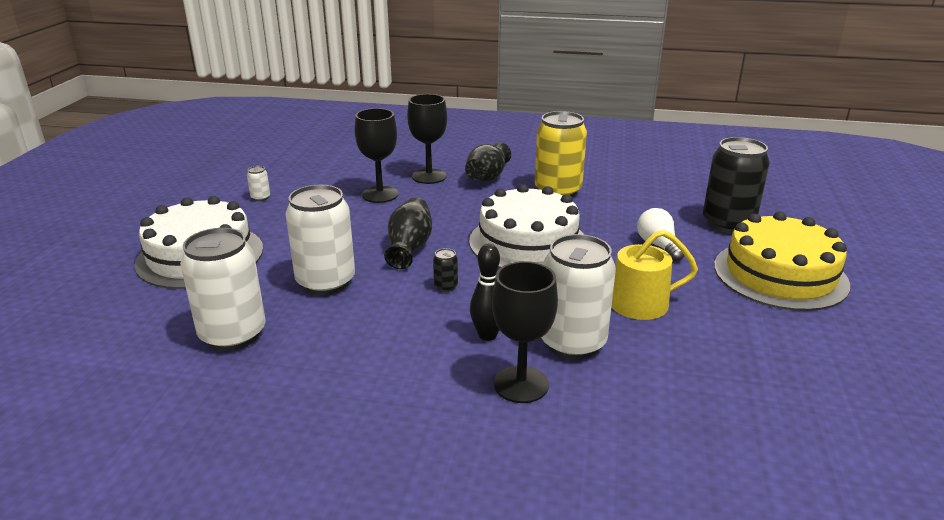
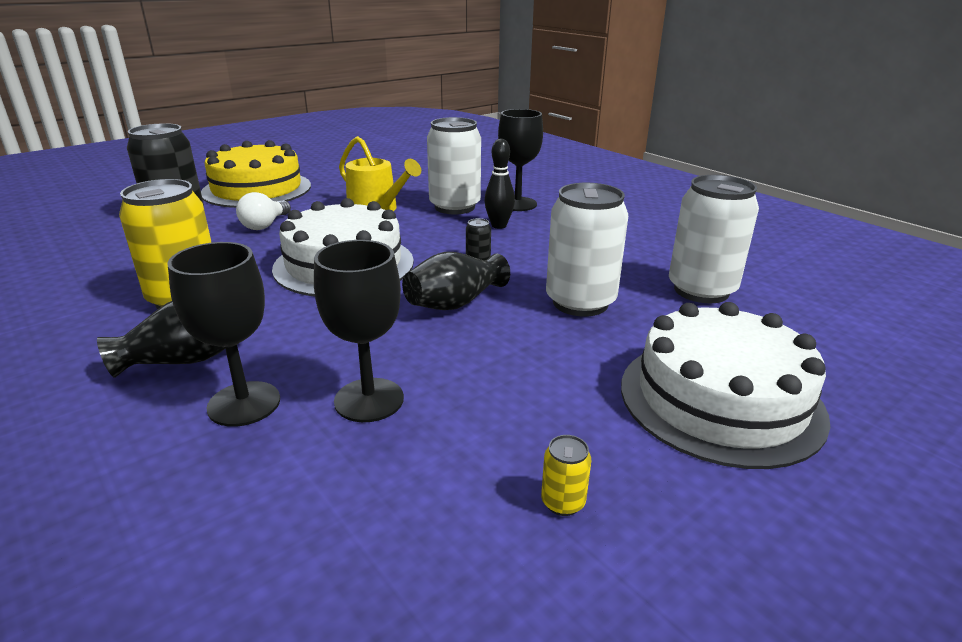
camera: 140 degrees left, 0 degrees up
(260, 198) = (563, 502): white can -> yellow can

